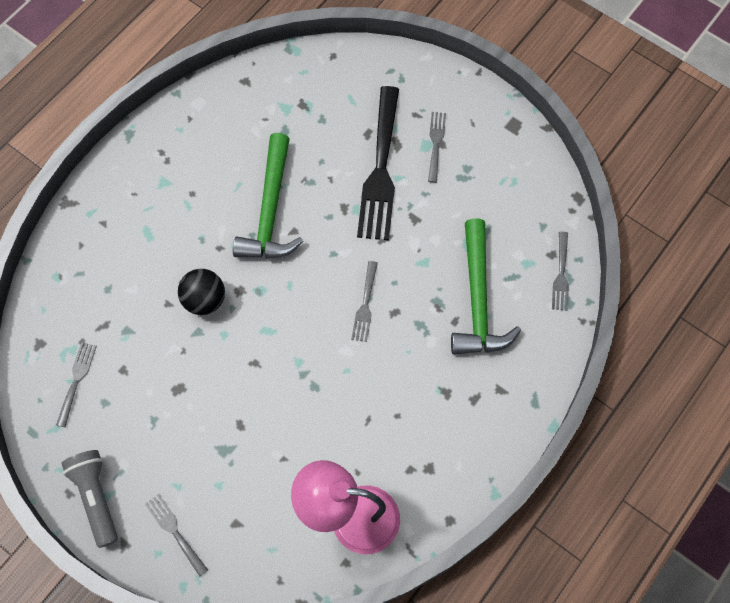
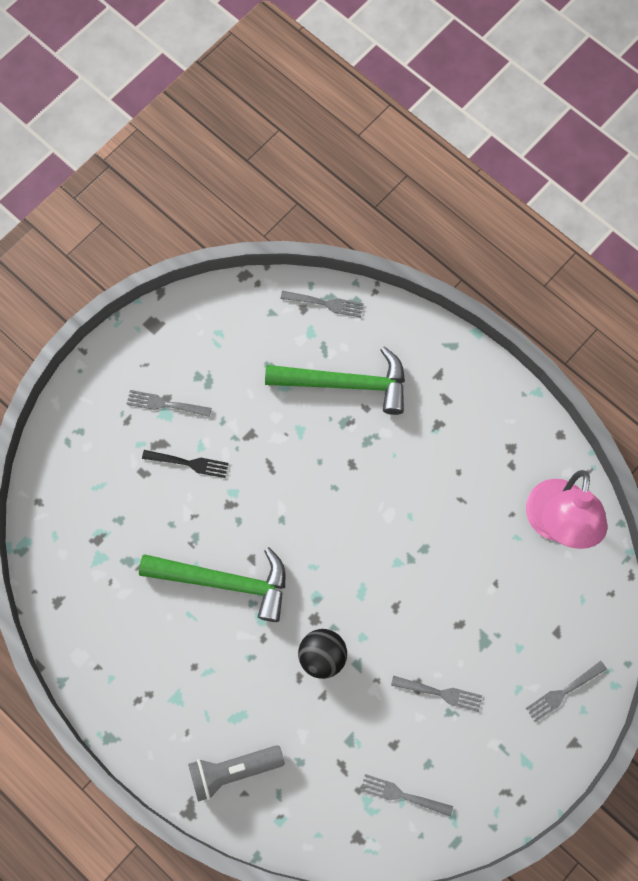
camera: 85 degrees left, 5 degrees up
(96, 497) = (526, 772): grey flashlight -> grey flashlight (233, 770)
(365, 305) = (341, 492): grey fork -> grey fork (440, 693)
(380, 169) = (189, 463): black fork -> black fork, size x0.47

